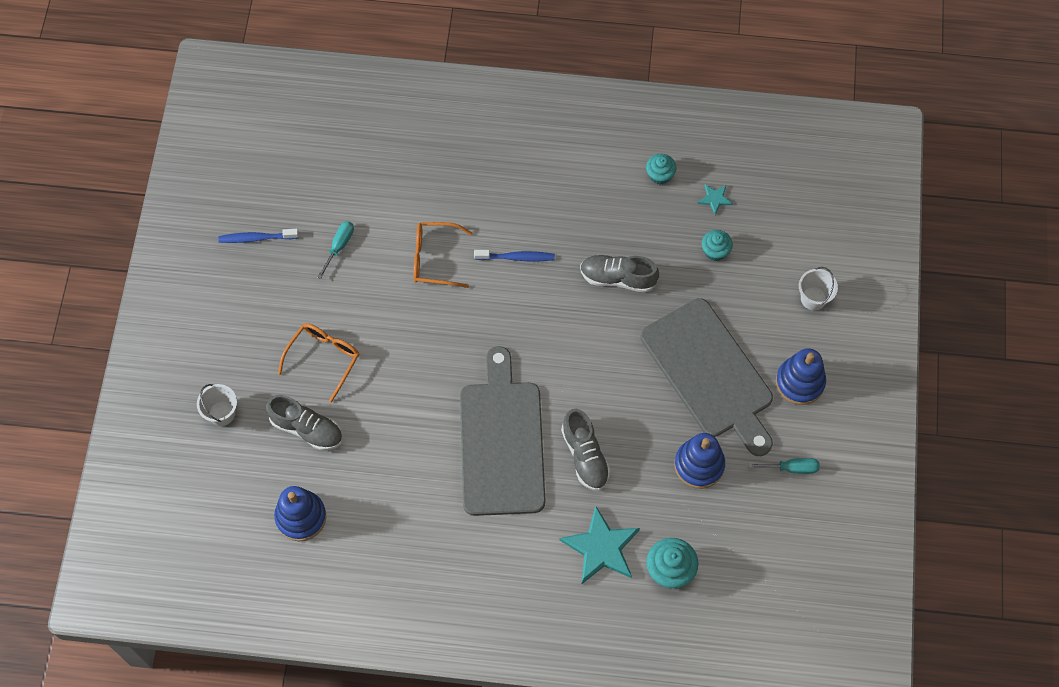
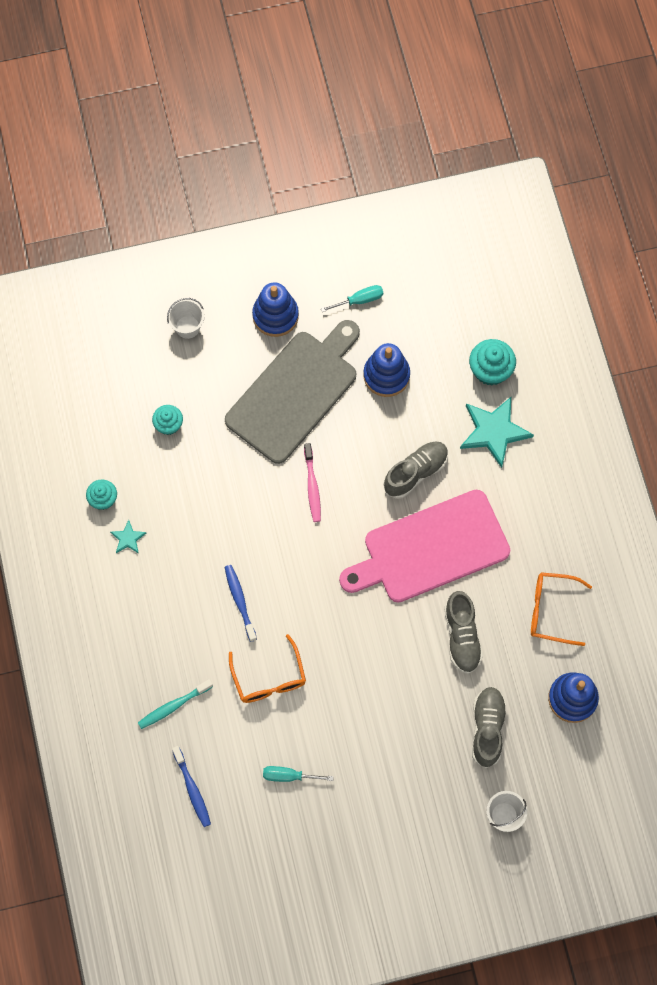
camera: 110 degrees left, 5 degrees up
(256, 238) = (309, 863): blue toothbrush -> blue toothbrush (192, 789)
(324, 358) = (412, 742): orange glasses -> orange glasses (551, 610)
(442, 174) = (173, 706): none -> turquoise toothbrush
(502, 441) = (430, 548): grey cutting board -> pink cutting board
(606, 356) = (312, 486): none -> pink toothbrush
(617, 278) = (228, 502): grey shoe -> grey shoe (462, 636)
(715, 199) = (112, 441): turquoise star -> turquoise star (128, 538)
(791, 468) = (359, 300): turquoise screwdriver -> turquoise screwdriver turned 90 degrees clockwise

